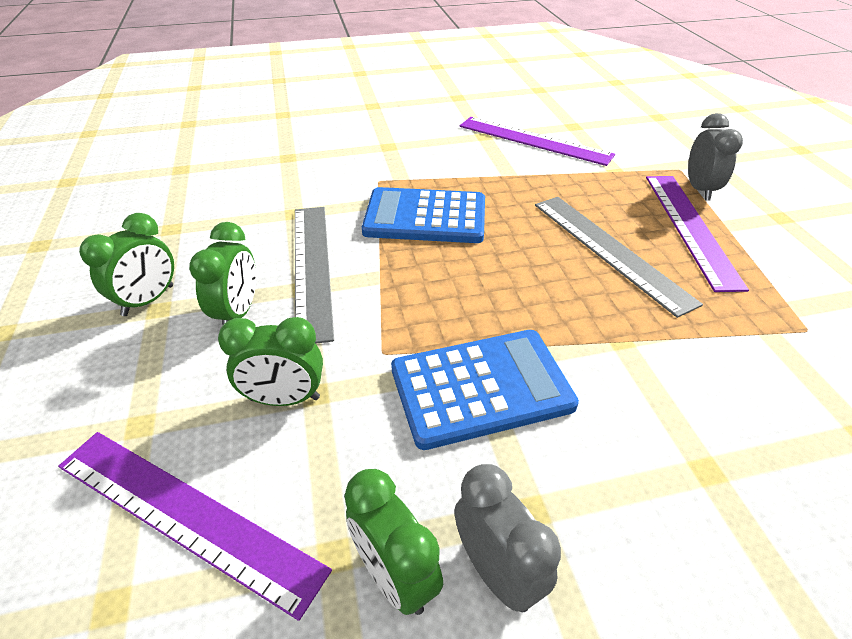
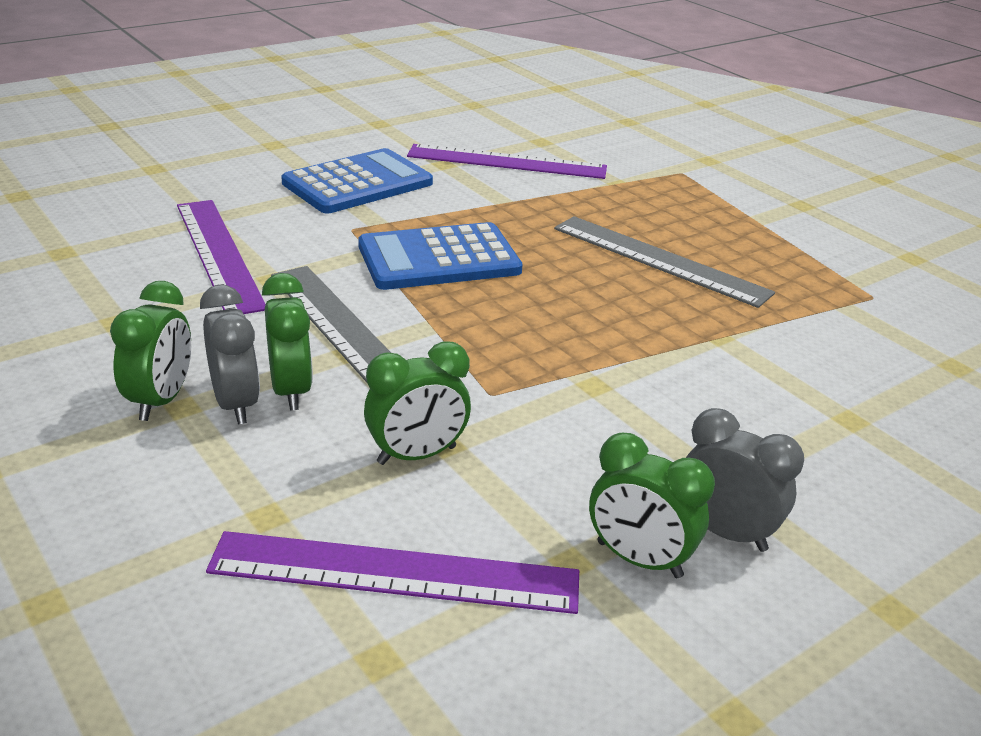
camera: 25 degrees left, 10 degrees down
(481, 387) = (614, 402): blue calculator -> blue calculator (357, 183)
(690, 227) = (724, 227): purple ruler -> purple ruler (218, 254)
(700, 189) = (713, 190): grey clock -> grey clock (236, 404)

